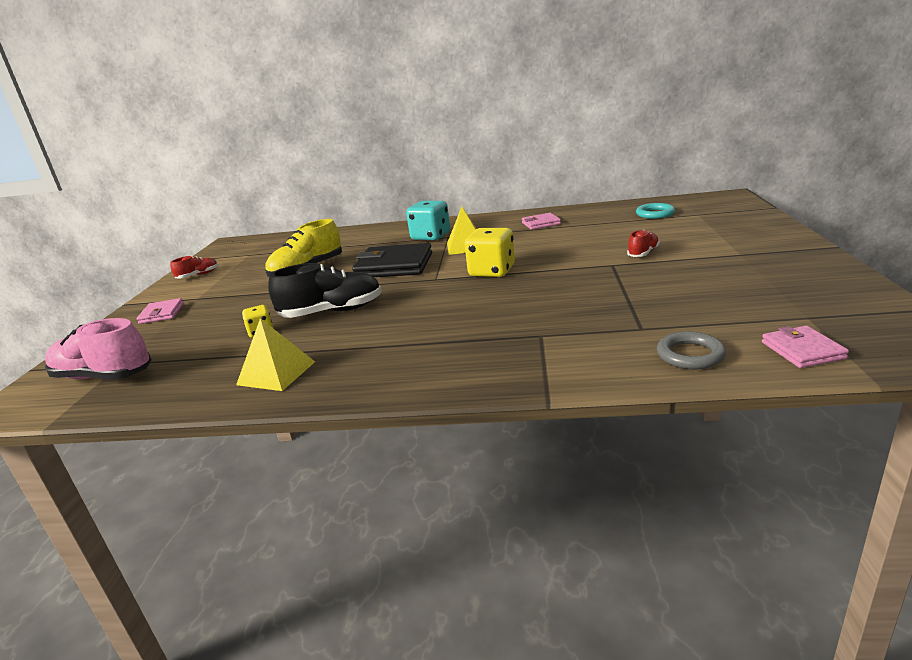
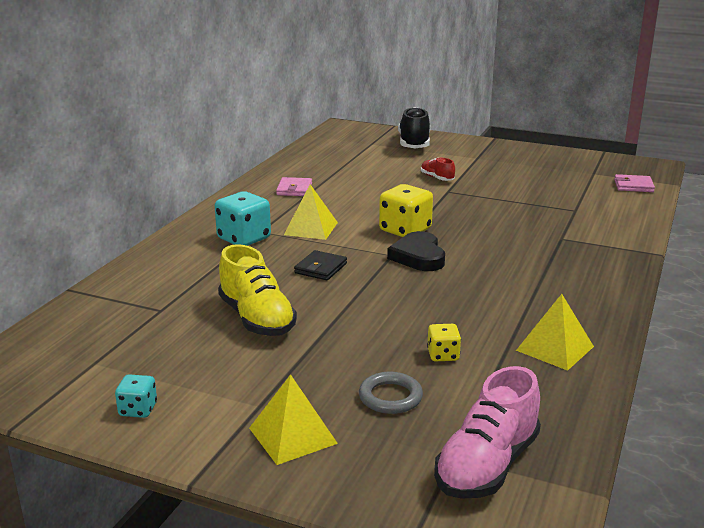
camera: 75 degrees left, 0 degrees up
(161, 314) = (292, 435): pink wallet -> yellow pyramid
(198, 275) = (138, 409): red shoe -> turquoise dice
(332, 312) = (426, 312): black shoe -> black shoe (414, 144)
(394, 266) = (320, 268): black wallet -> black wallet, size x0.52
(439, 287) = (418, 256): none -> black heart
(655, 214) = (345, 153): turquoise ring -> none
(690, 355) = (622, 208): grey ring -> grey ring (390, 397)

